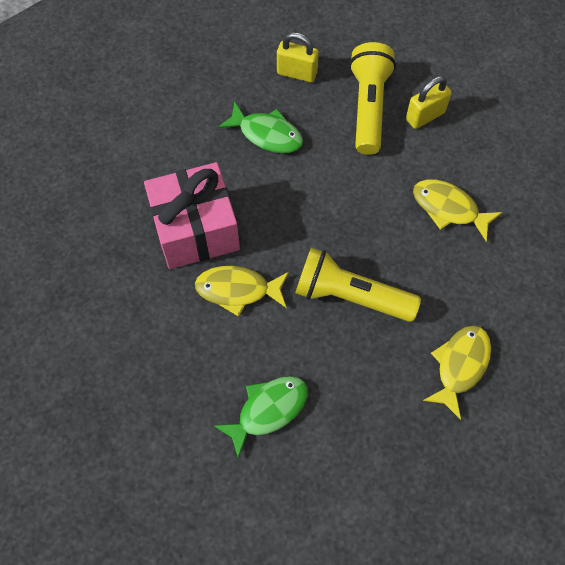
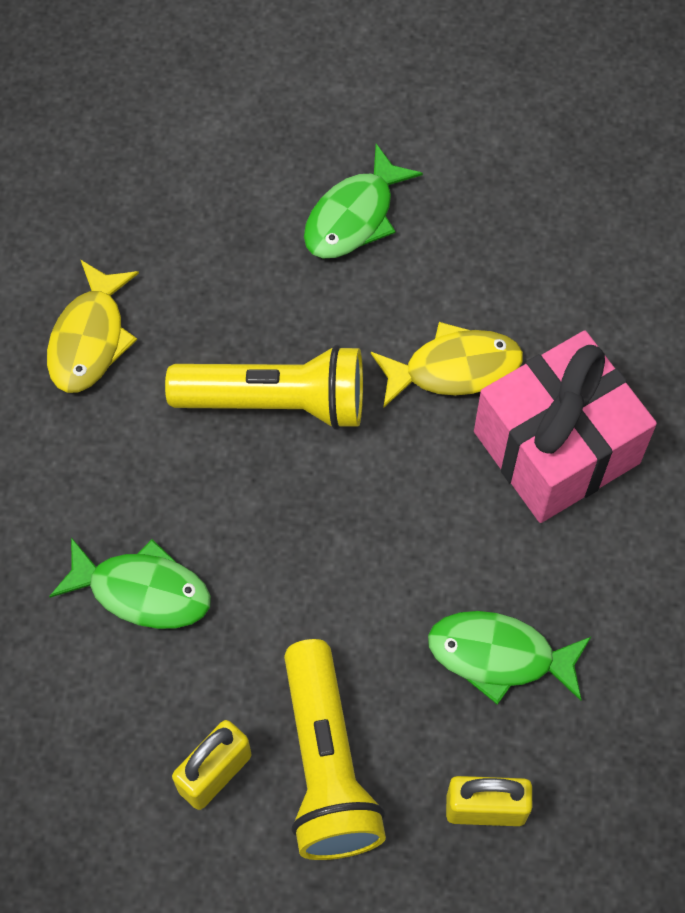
camera: 165 degrees right, 0 degrees up
(449, 208) = (142, 591): yellow fish -> green fish

